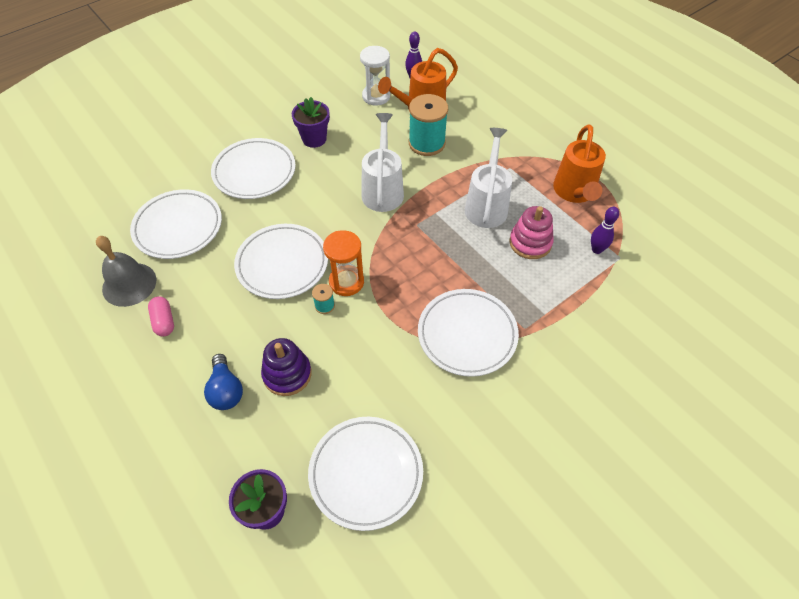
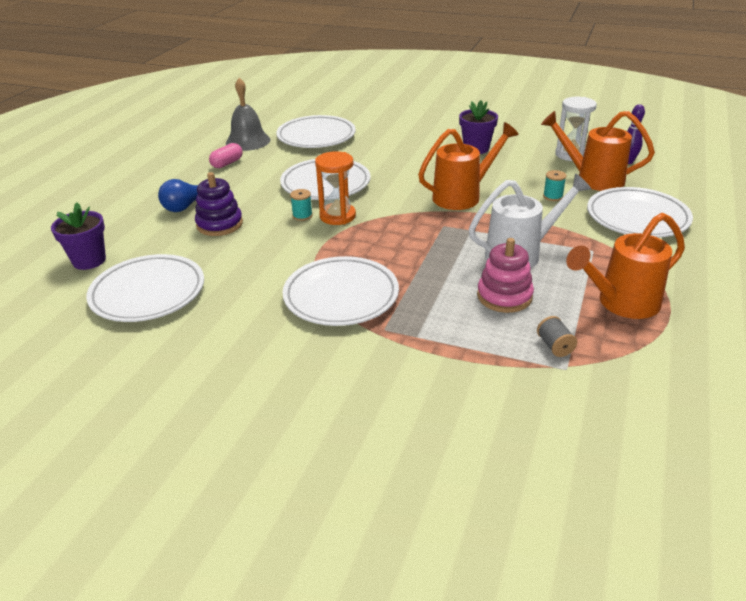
camera: 60 degrees right, 20 degrees down
(254, 172) = (405, 141): white plate -> white plate (637, 218)
(383, 190) = (462, 196): white watering can -> orange watering can
(427, 143) = (553, 196): turquoise spool -> turquoise spool, size x0.45
(596, 249) = (554, 346): purple bowling pin -> grey spool

